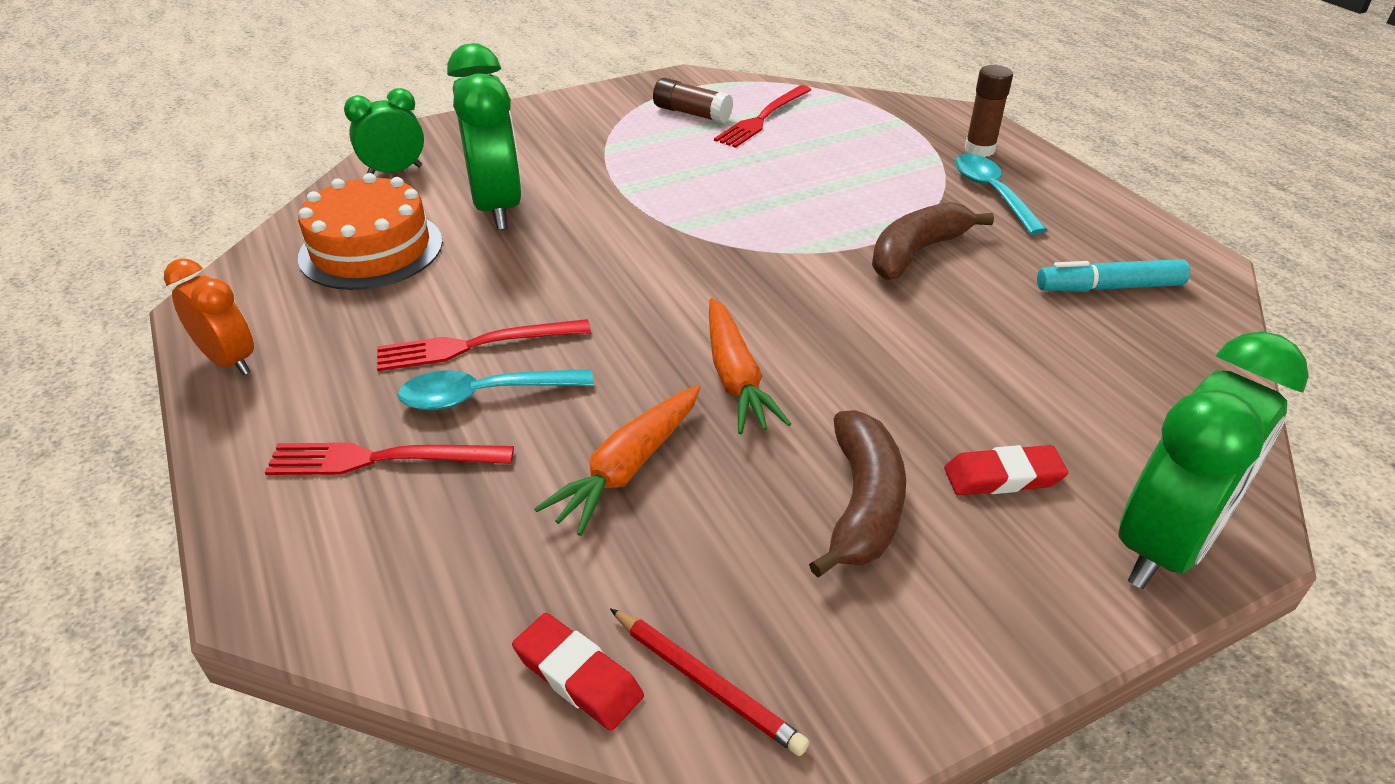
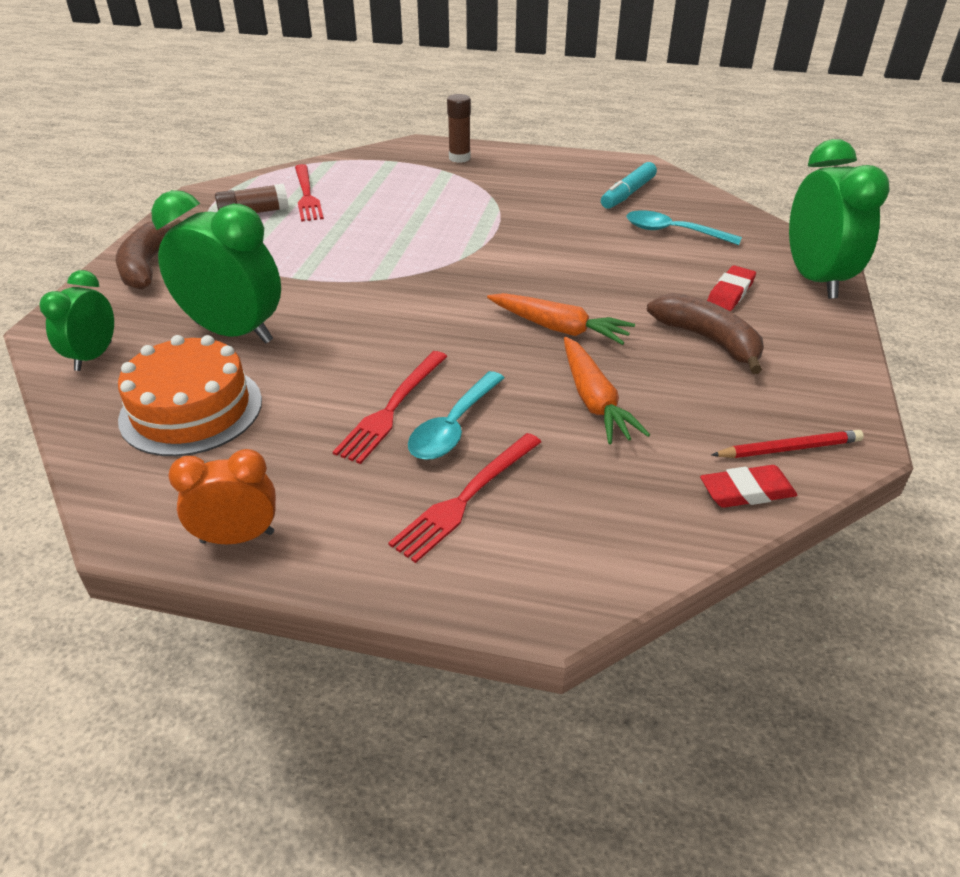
camera: 50 degrees left, 0 degrees up
(916, 252) = (525, 222): brown banana -> brown banana (146, 266)
(991, 193) = (504, 176): turquoise spoon -> turquoise spoon (672, 232)

